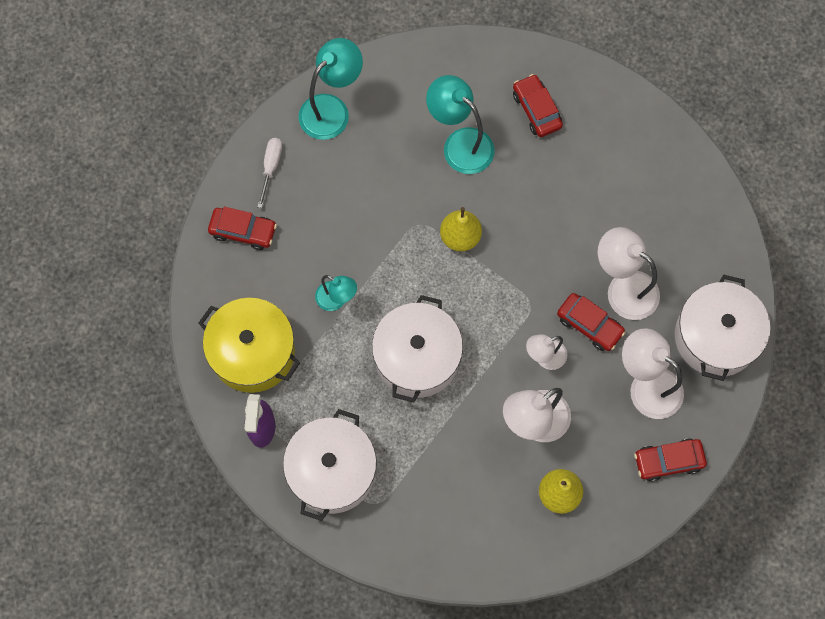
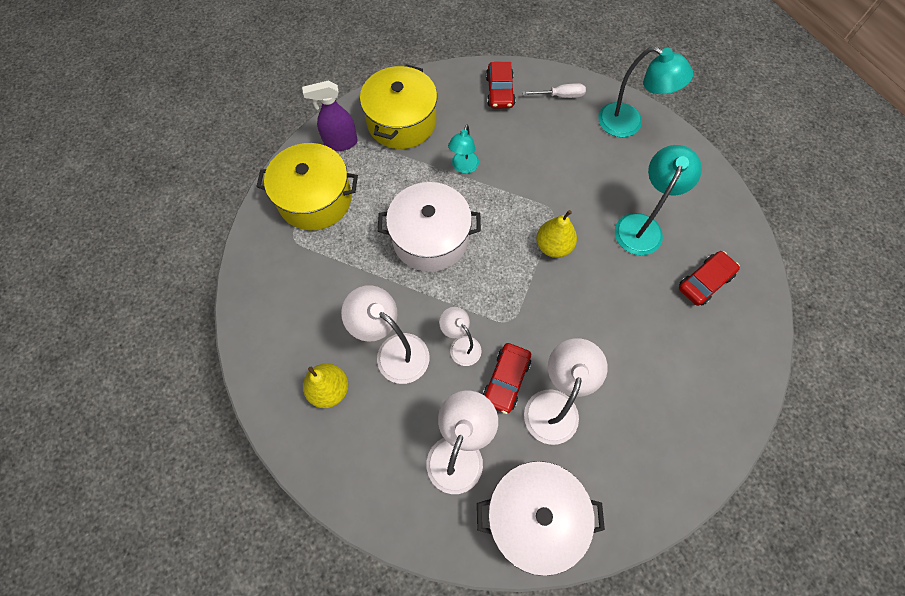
camera: 75 degrees right, 5 degrees down
(332, 471) = (315, 199): white pot -> yellow pot
(668, 461) = (385, 493): red car -> none

